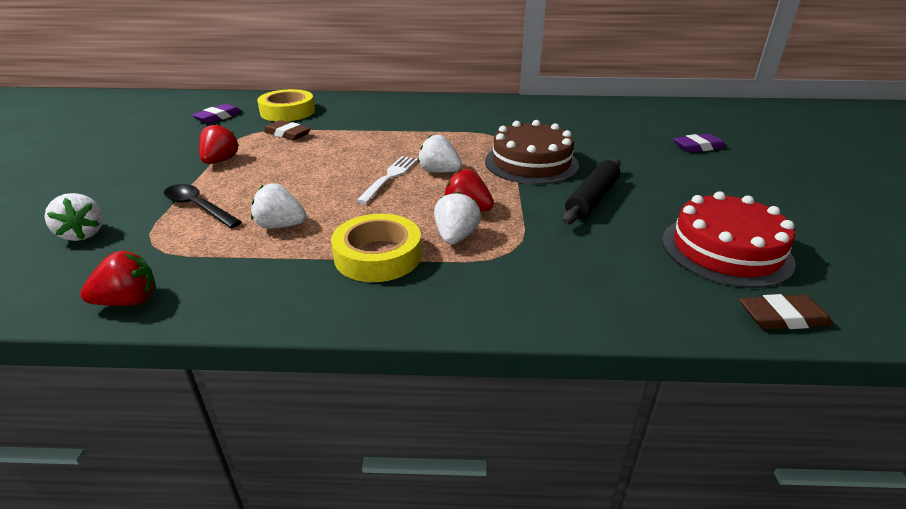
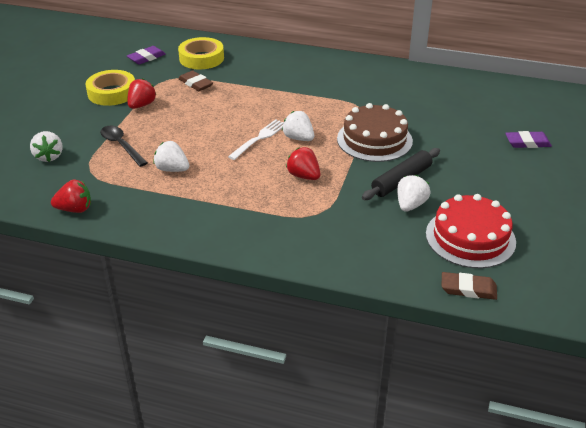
camera: 15 degrees right, 5 degrees up
(378, 256) = (228, 202): yellow tape -> yellow tape (112, 93)
(455, 237) = (285, 197): white strawberry -> white strawberry (410, 205)

